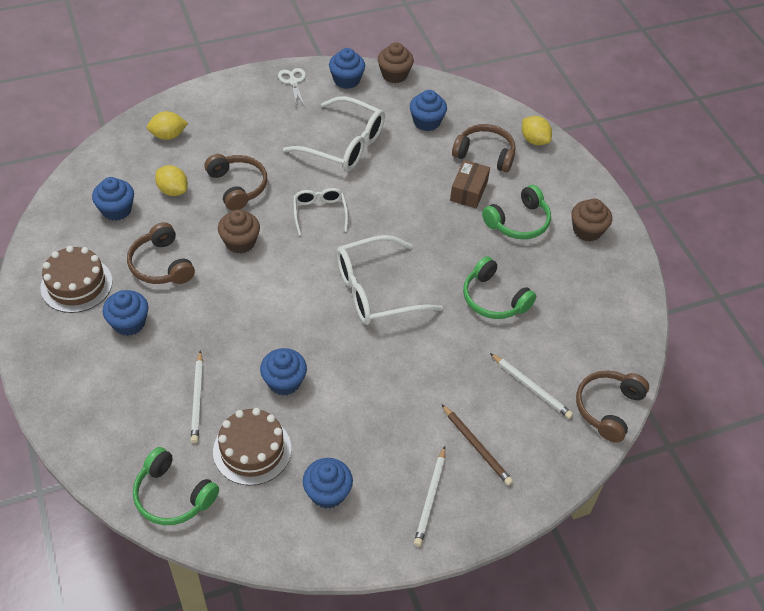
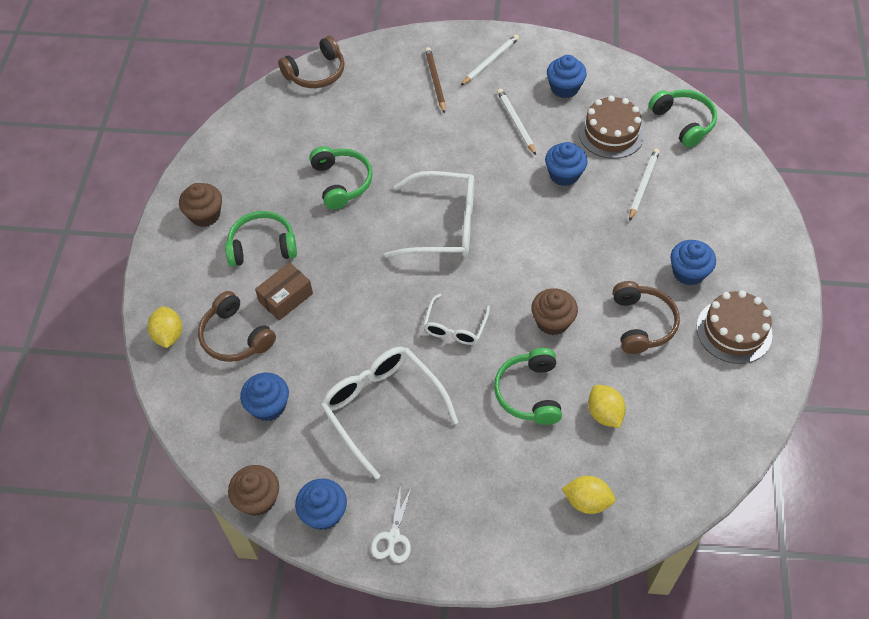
camera: 150 degrees left, 5 degrees up
(116, 210) = (675, 409): blue cupcake -> none
(237, 186) = (529, 393): brown headphones -> green headphones
(531, 387) = (363, 105): white pencil -> white pencil (516, 123)

